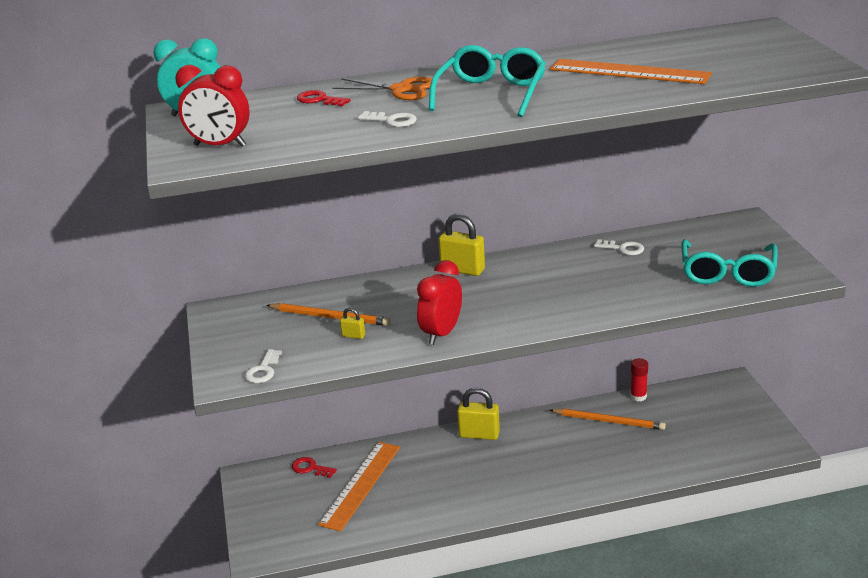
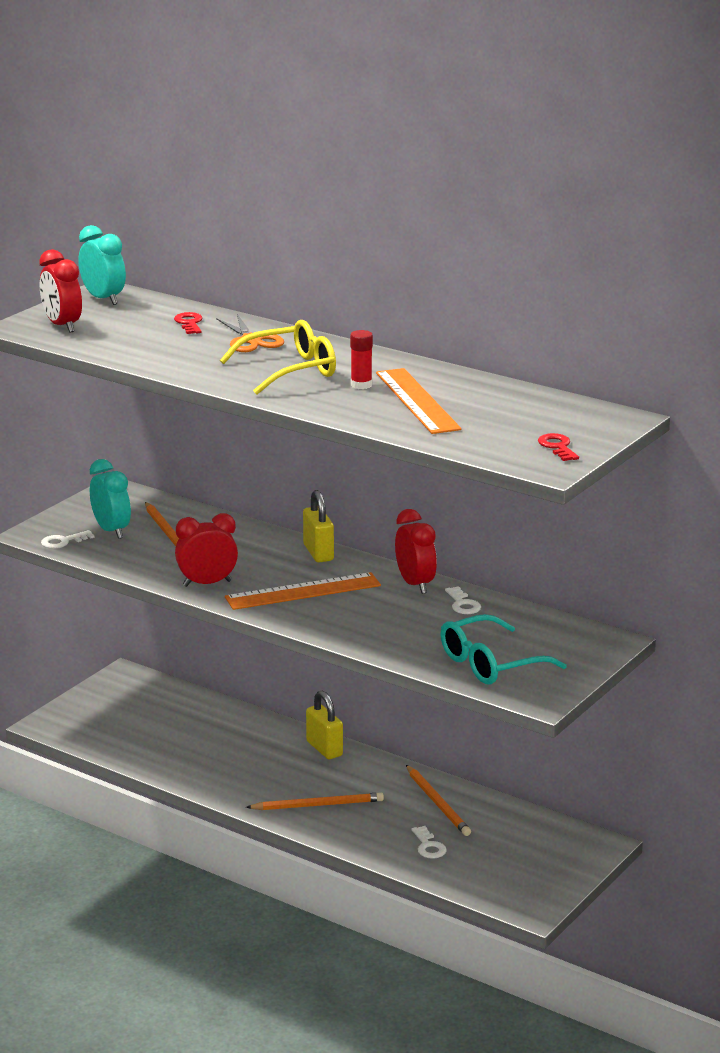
camera: 45 degrees right, 5 degrees down
(283, 340) = (111, 531): none -> turquoise clock
(310, 468) = (172, 695): red key -> red key (557, 447)
(353, 336) = (155, 553): yellow padlock -> none
(360, 485) = (182, 726): orange ruler -> orange ruler (303, 591)
(392, 121) = (185, 358): white key -> white key (428, 846)
(491, 94) = (290, 370): turquoise glasses -> yellow glasses
(549, 474) = (318, 805): none -> orange pencil
(567, 253) = (415, 584): none -> red clock
(638, 396) = (500, 803): red glue stick -> red glue stick (361, 385)

